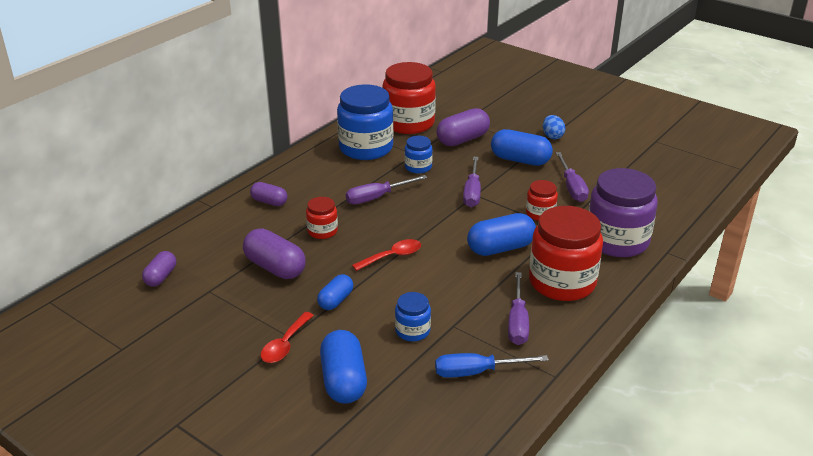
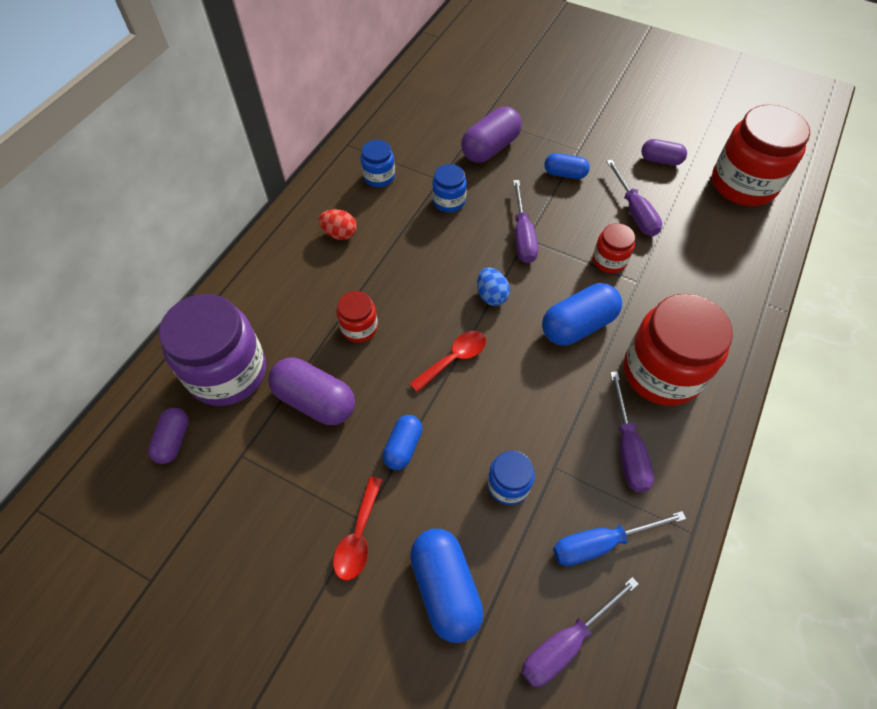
camera: 10 degrees left, 25 degrees up
(269, 202) = (282, 286): purple capsule -> purple capsule (660, 160)
(324, 177) = (339, 234): none -> red egg
(366, 148) = (379, 176): blue jar -> blue jar, size x0.49
(377, 197) = (412, 260): purple screwdriver -> purple screwdriver (566, 642)
(408, 123) = (420, 128): red jar -> red jar (743, 184)
(520, 160) = (565, 174): blue capsule -> blue capsule, size x0.60
(552, 136) = (592, 130): blue egg -> blue egg (491, 295)
(617, 241) = (706, 293): purple jar -> purple jar (227, 372)

